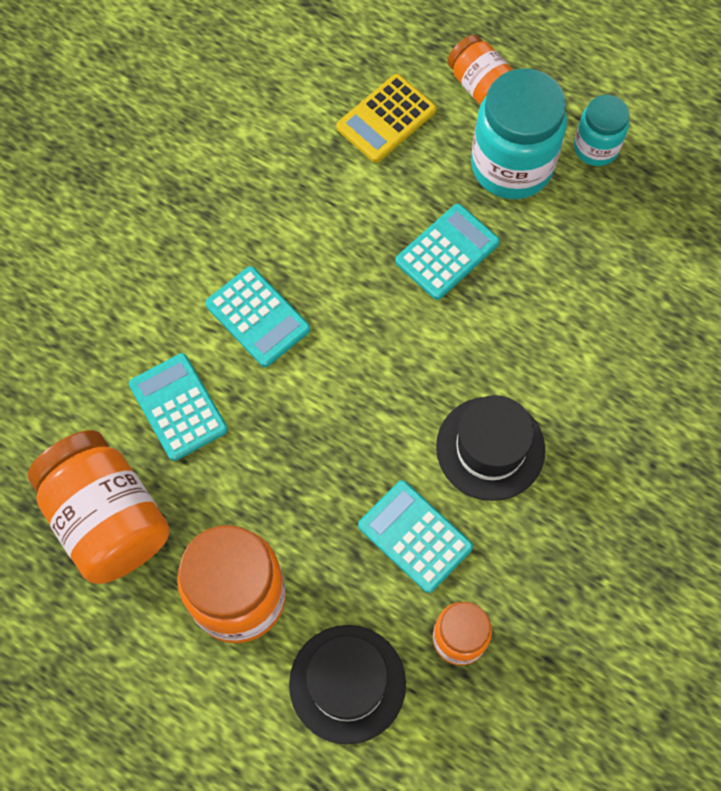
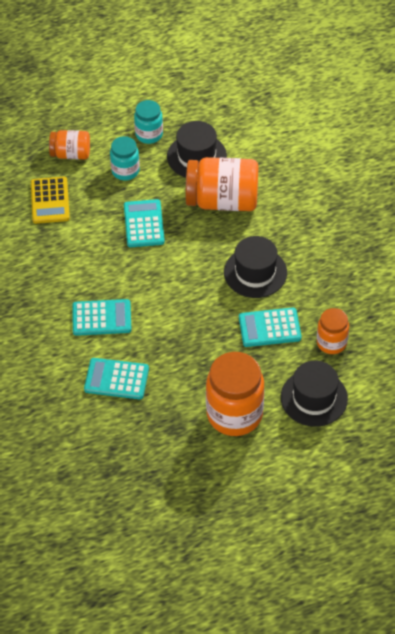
camera: 50 degrees left, 15 degrees down
(107, 519) = (146, 443): orange jar -> orange jar (222, 201)
(511, 166) = (125, 171): turquoise jar -> turquoise jar, size x0.56
(614, 230) = (196, 156): none -> black hat

